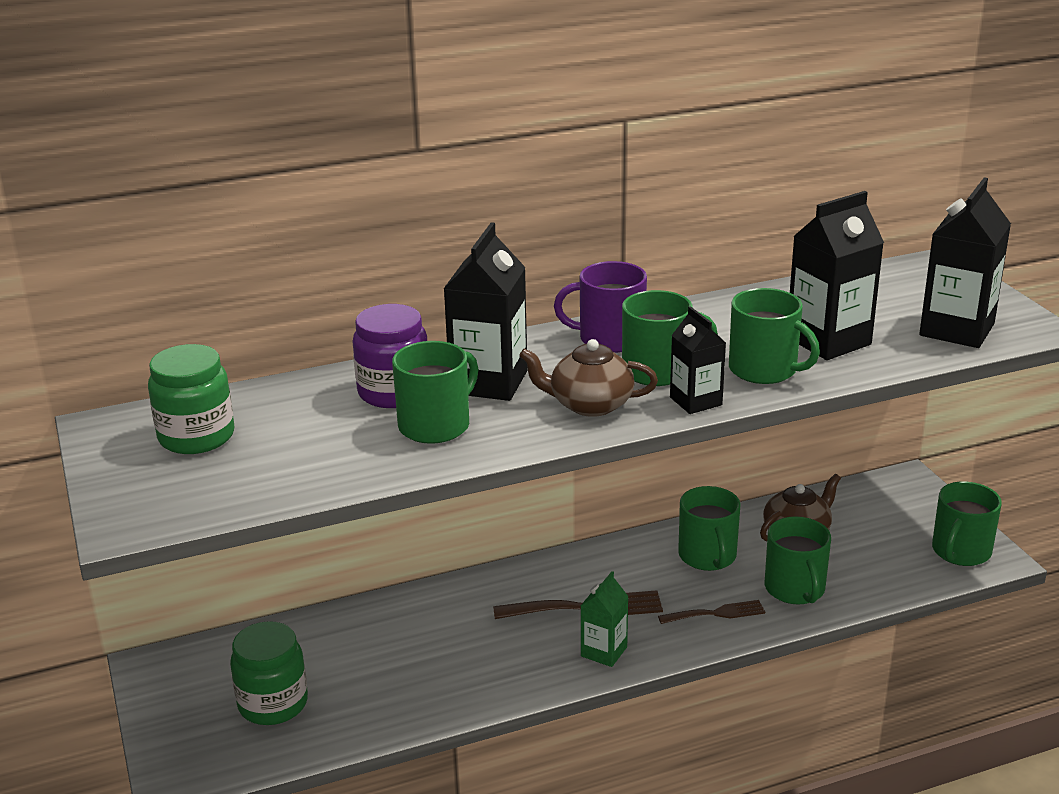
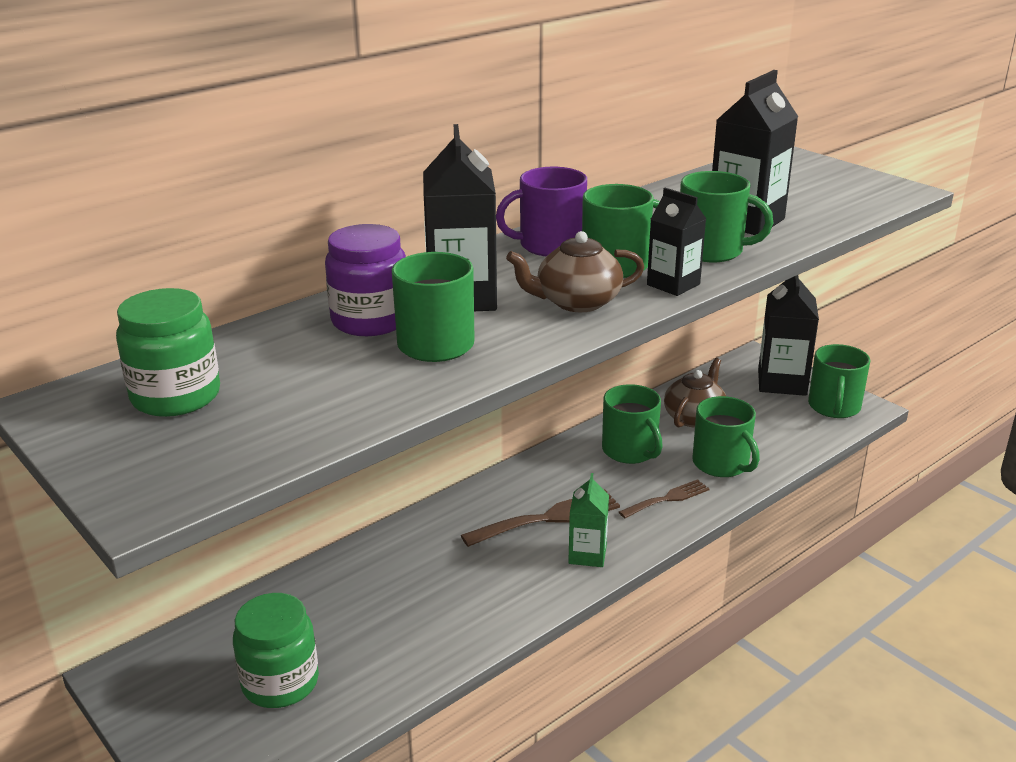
camera: 20 degrees left, 0 degrees up
(956, 330) = (843, 199): black carton -> black carton (782, 382)

